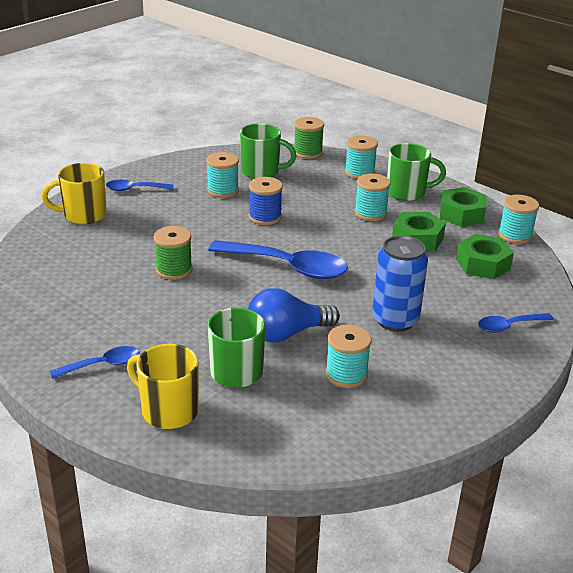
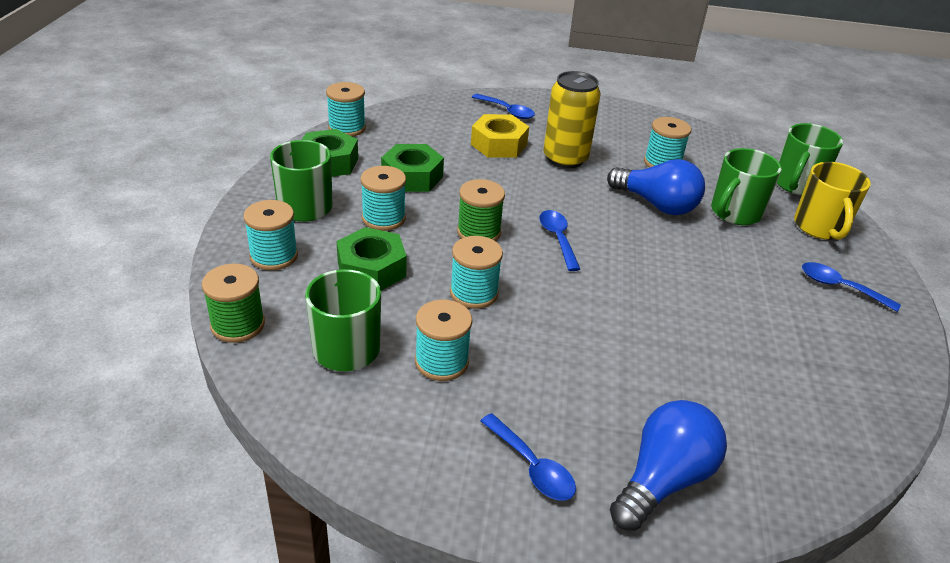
camera: 125 degrees left, 5 degrees up
(83, 215) = (663, 480): yellow mug -> blue light bulb
(174, 270) = (662, 315): green spool -> green spool (478, 232)
(237, 446) = (796, 185): none -> green mug
(265, 217) = (474, 293): blue spool -> turquoise spool
(288, 267) = (557, 238): blue spoon -> blue spoon, size x0.52
(395, 320) = (565, 159): blue can -> yellow can
(443, 295) = (499, 144): none -> yellow nut
(483, 264) = (422, 135): green nut -> green nut (371, 269)

